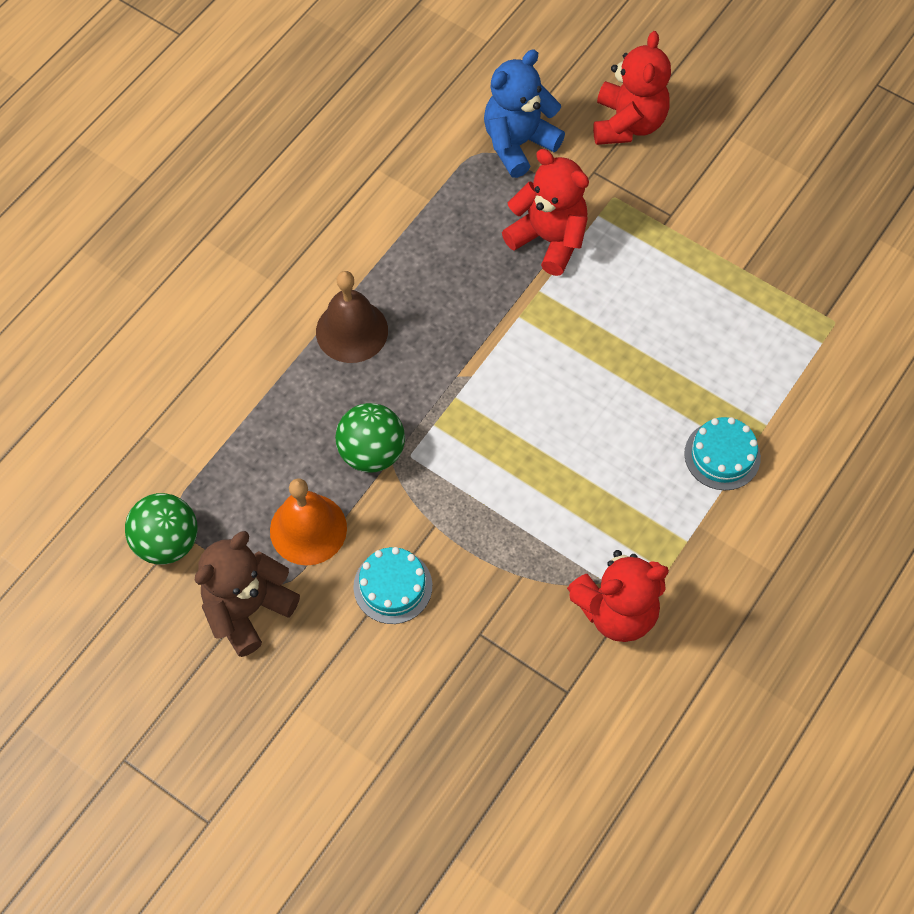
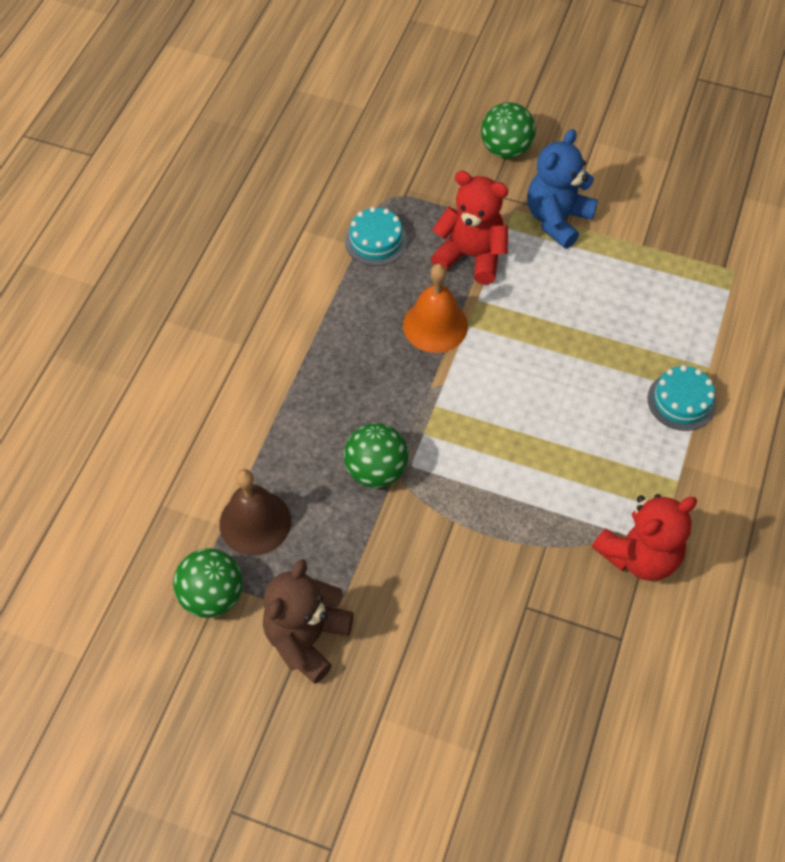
camera: 15 degrees left, 5 degrees down
(308, 529) = (340, 552): orange bell -> orange bell (435, 325)
(352, 331) = (324, 370): brown bell -> brown bell (255, 522)
(393, 586) = (433, 584): turquoise cake -> turquoise cake (376, 240)
(518, 143) = (418, 184): blue teddy bear -> blue teddy bear (557, 219)
(628, 124) = (505, 149): red teddy bear -> green ball

